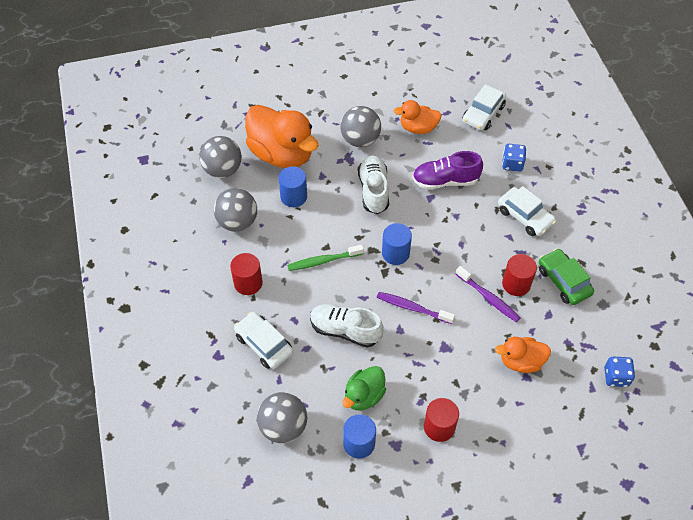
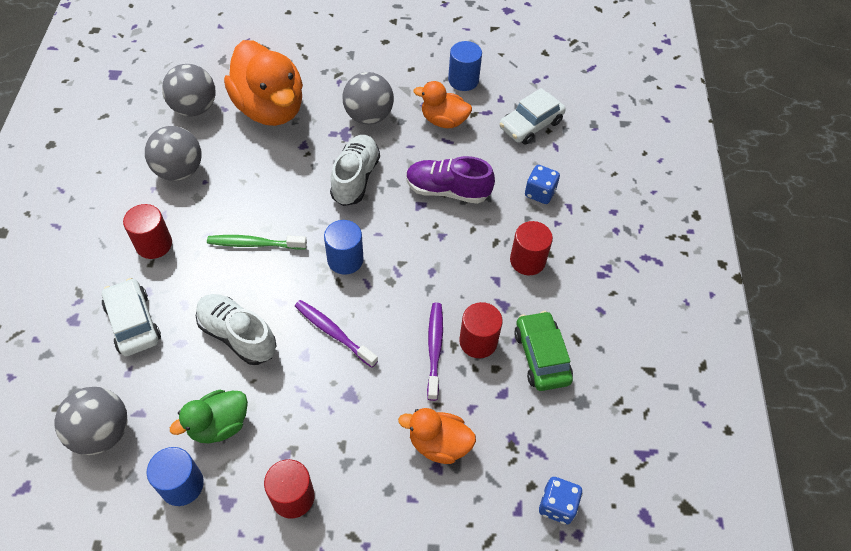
camera: 15 degrees right, 0 degrees up
(293, 196) = (258, 160): blue cylinder -> blue cylinder (463, 80)
(488, 298) = (434, 349): purple toothbrush -> purple toothbrush turned 150 degrees counterclockwise
(525, 216) = (527, 260): white car -> red cylinder

